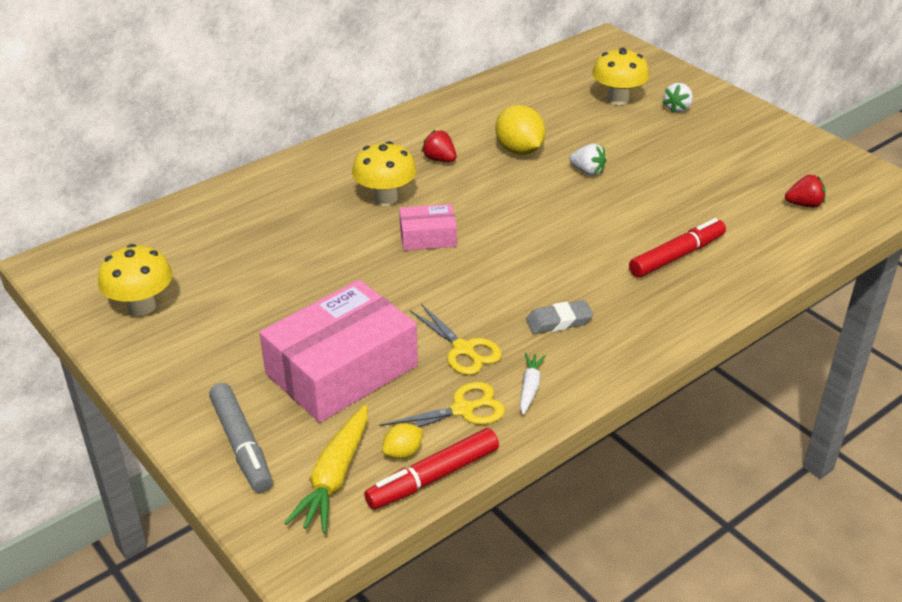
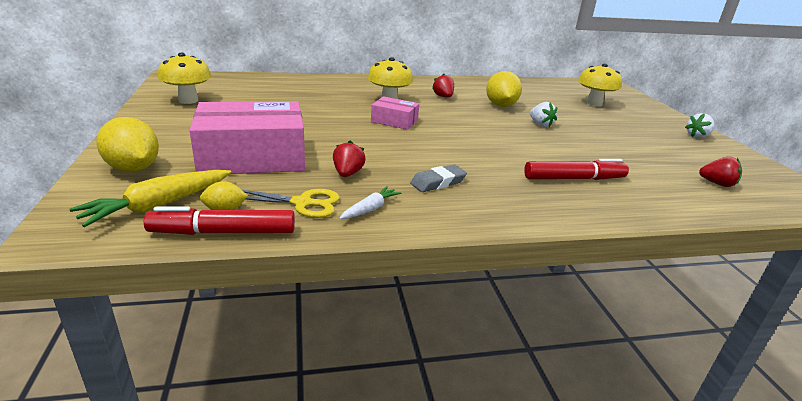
camera: 25 degrees right, 10 degrees down
(241, 445) = (133, 168): grey marker -> yellow lemon
(463, 349) = (347, 174): yellow scissors -> red strawberry
(559, 321) = (438, 182): grey eraser -> grey eraser turned 45 degrees counterclockwise
(677, 108) = (637, 116): white strawberry -> white strawberry (697, 136)

